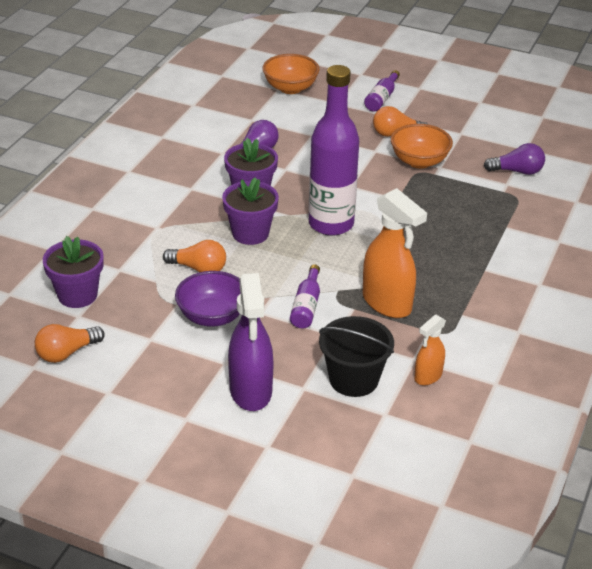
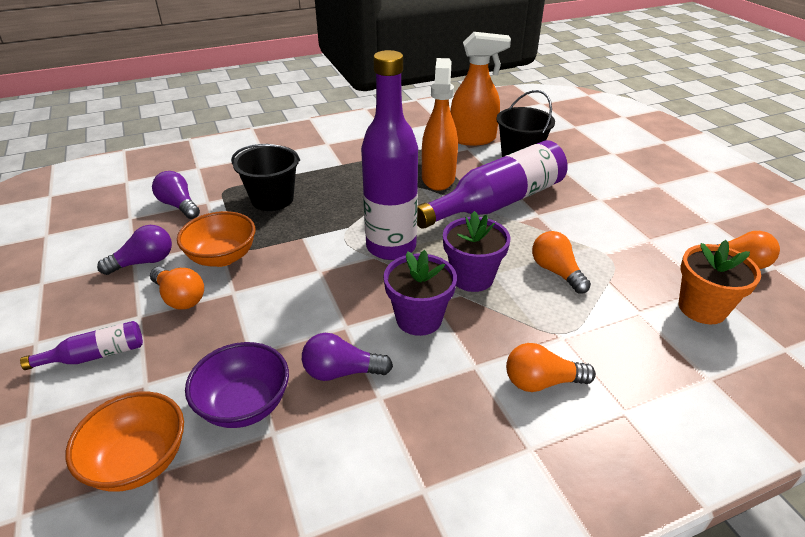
camera: 135 degrees left, 0 degrees up
(77, 295) = (702, 308): purple flower pot -> orange flower pot
(147, 199) = (542, 382): none -> orange light bulb
(212, 316) = (581, 230): purple bowl -> purple bowl (244, 405)
(251, 391) = (597, 178): purple spray bottle -> none
(306, 306) = (497, 202): purple bottle -> purple bottle, size x2.24
(428, 376) = (473, 139): orange spray bottle -> orange spray bottle, size x1.83
(455, 136) = (144, 262): none -> purple light bulb
(470, 210) = (272, 199): none -> black bucket

